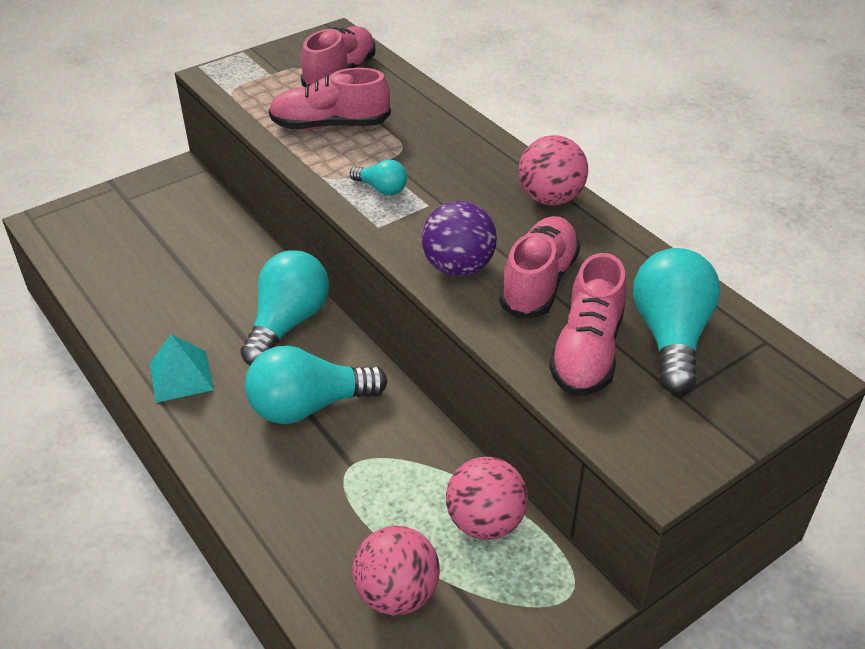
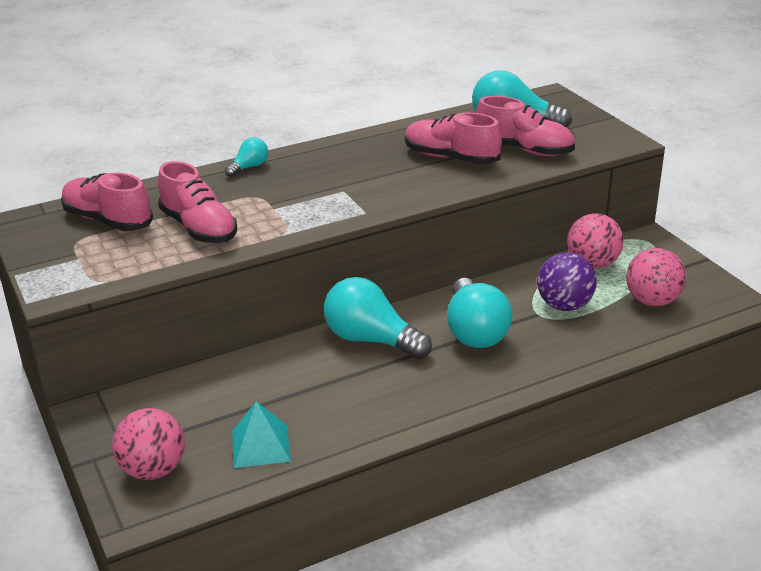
camera: 80 degrees left, 10 degrees down
(181, 376) = (426, 399): turquoise pyramid -> turquoise pyramid (260, 445)
(330, 125) = (199, 228): pink shoe -> pink shoe turned 45 degrees counterclockwise
(381, 189) = (313, 208): turquoise light bulb -> turquoise light bulb (249, 167)
(458, 267) = (427, 184): purple ball -> purple ball (564, 305)
(550, 198) = (353, 145): pink ball -> pink ball (153, 470)

